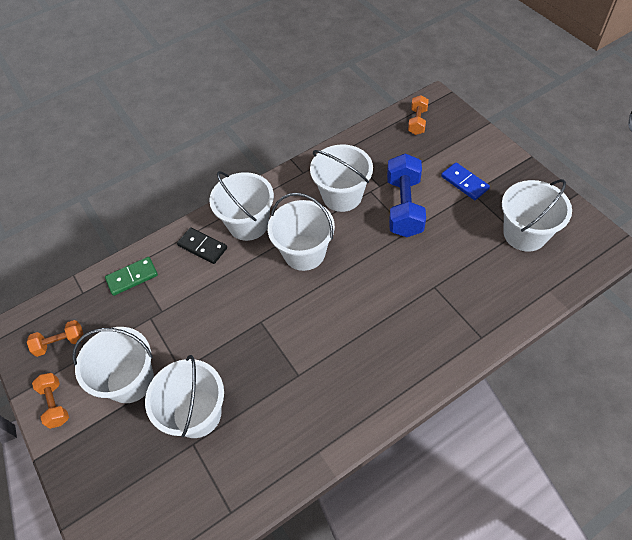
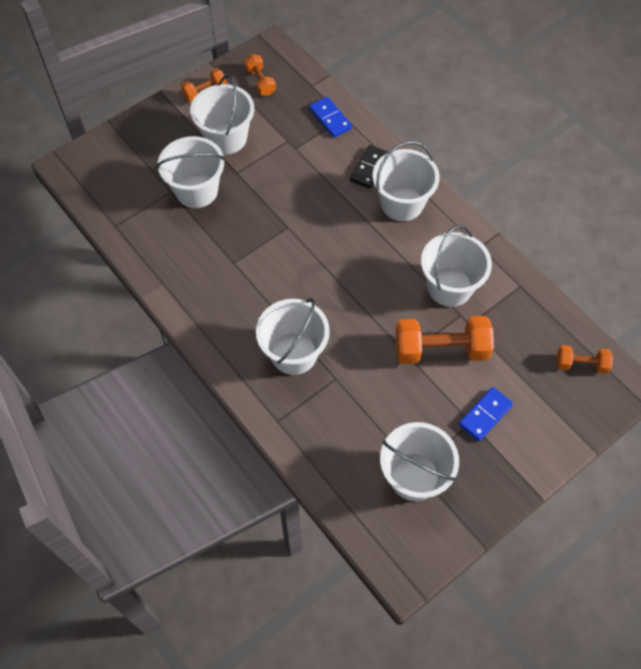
camera: 80 degrees right, 5 degrees up
(132, 277) = (330, 118): green domino -> blue domino
(304, 252) = (369, 256): white bucket -> white bucket (294, 353)
(404, 206) = (441, 349): blue dumbbell -> orange dumbbell

